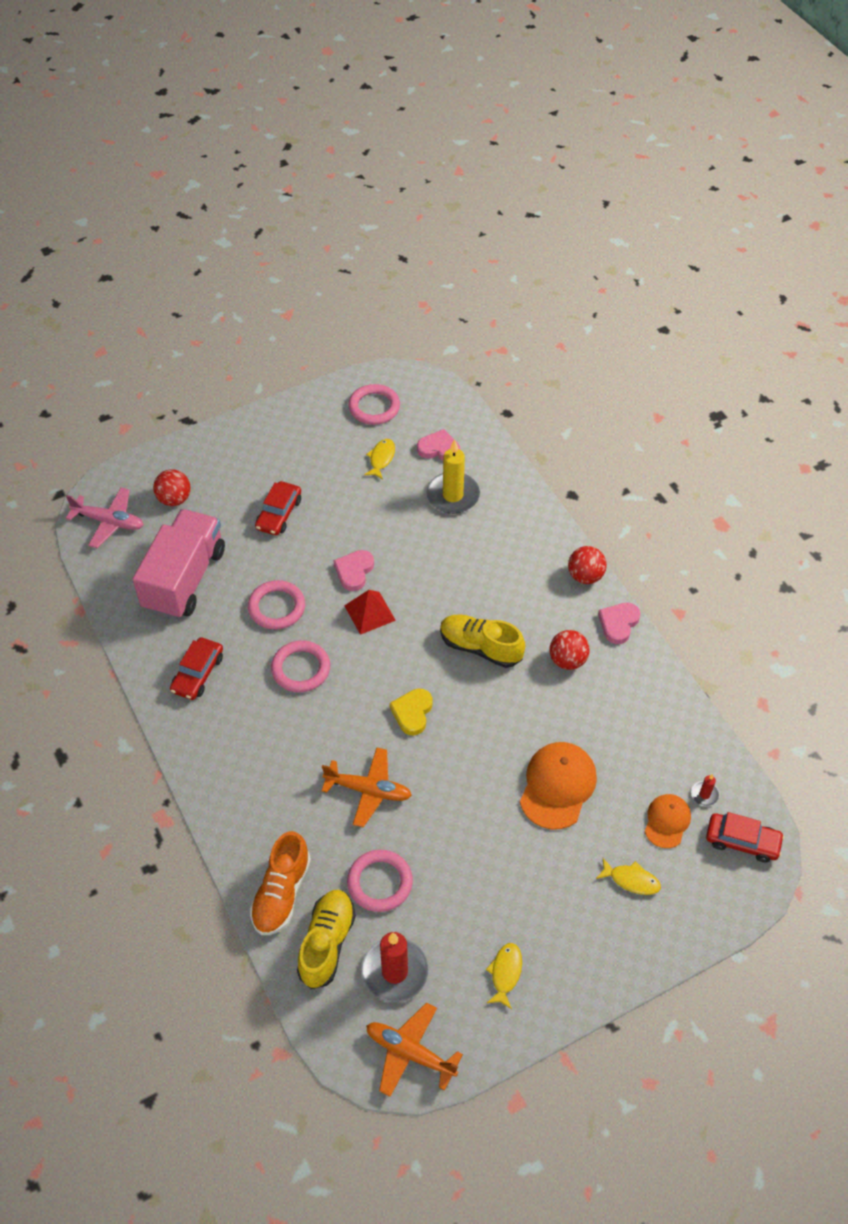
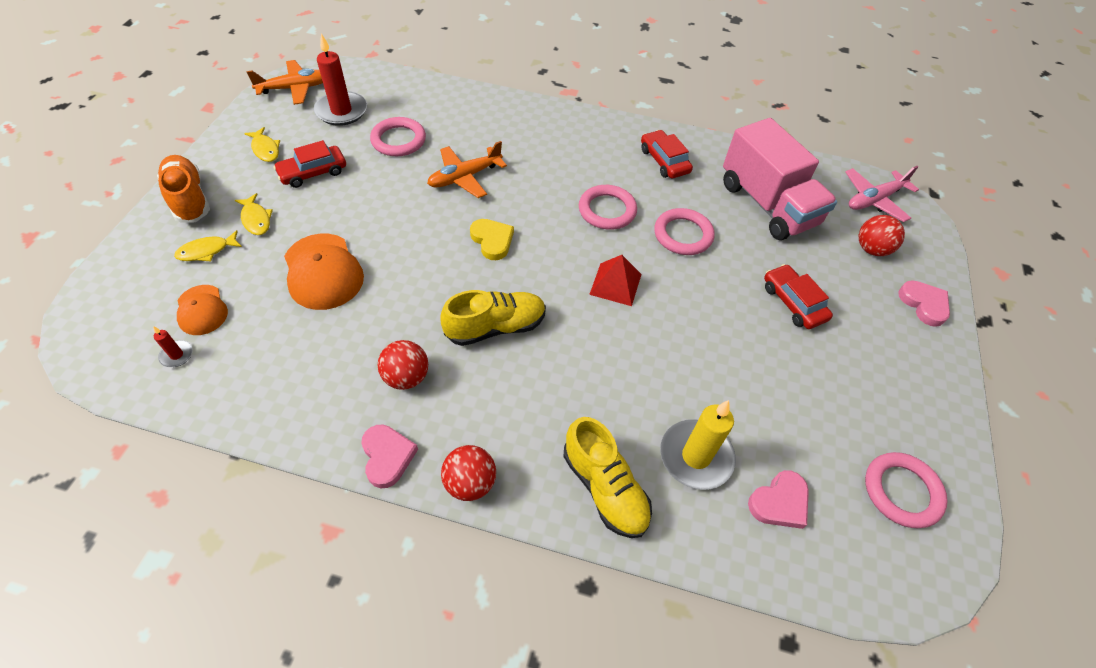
camera: 130 degrees right, 0 degrees up
(281, 893) = (453, 102): orange shoe -> orange shoe (189, 199)
(327, 943) = (398, 99): yellow shoe -> yellow shoe (604, 488)
(354, 571) = (672, 306): pink heart -> pink heart (924, 304)
(381, 458) = (807, 434): yellow fish -> yellow fish (256, 219)
(742, 841) = (114, 342): red car -> red car (313, 172)

